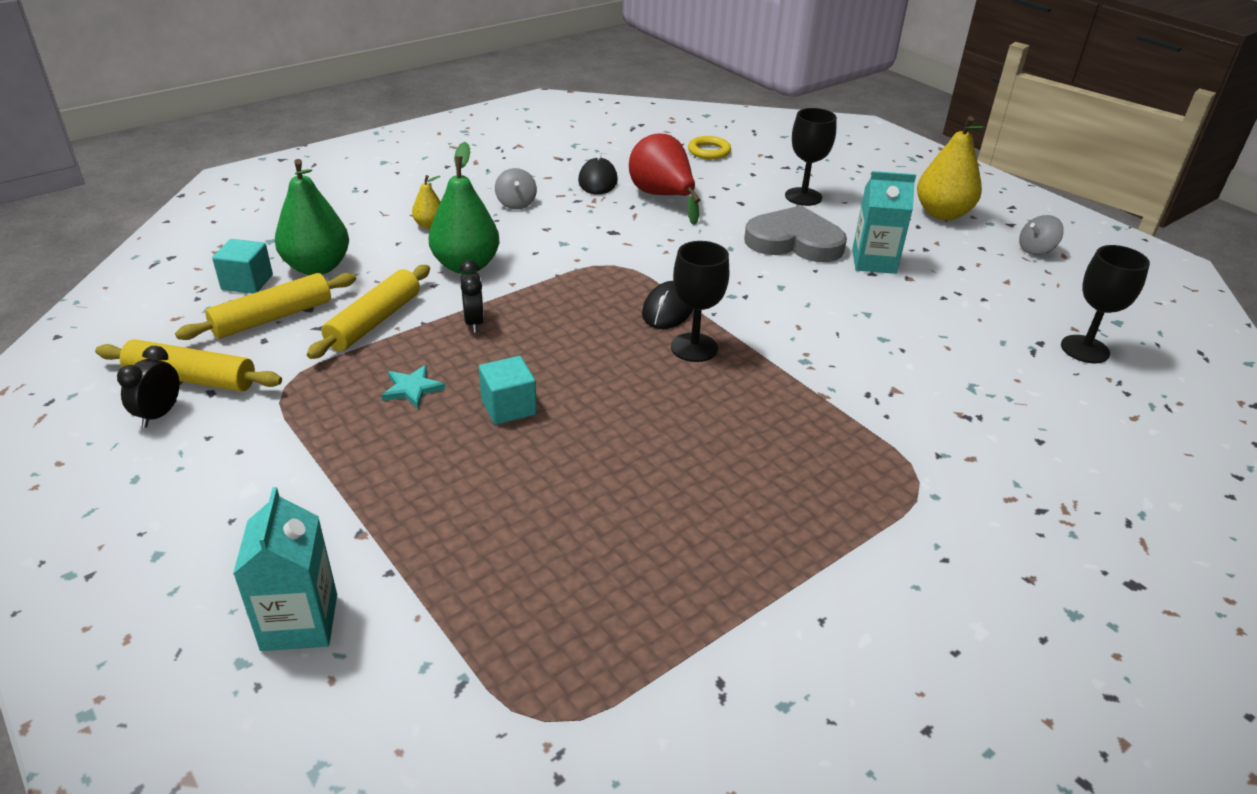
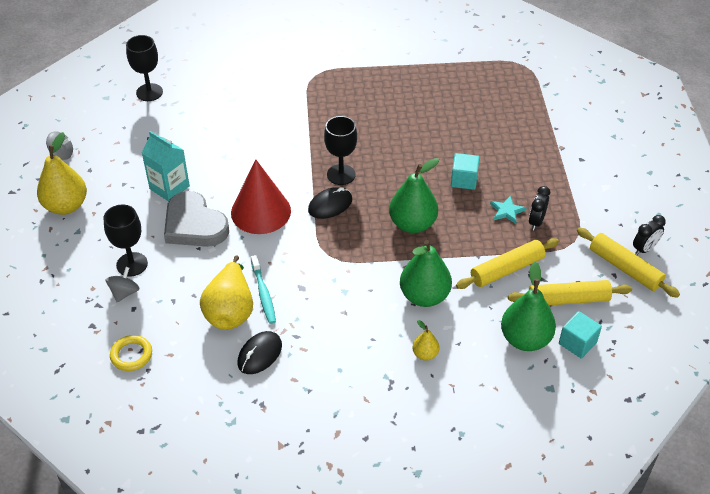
camera: 145 degrees left, 10 degrees up
(299, 622) = (596, 124): turquoise carton -> none
(474, 322) = (448, 243): black clock -> black clock (536, 222)
(516, 203) = (345, 352): grey spinning top -> grey spinning top (124, 292)
(540, 326) = (412, 224): none -> green pear
(646, 216) = (263, 293): none -> turquoise toothbrush
(662, 197) = (230, 311): red pear -> yellow pear
(741, 276) = (261, 211): none -> red cone

